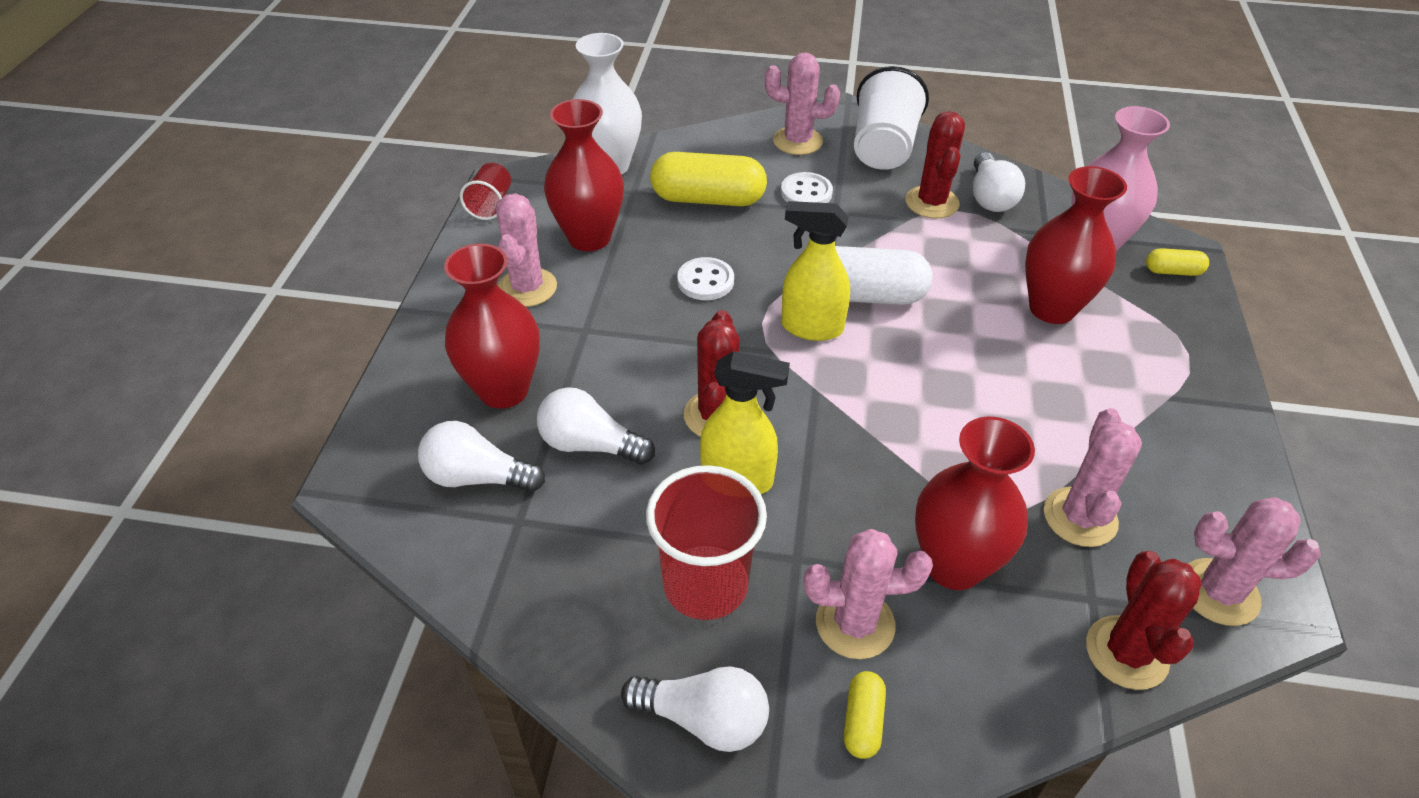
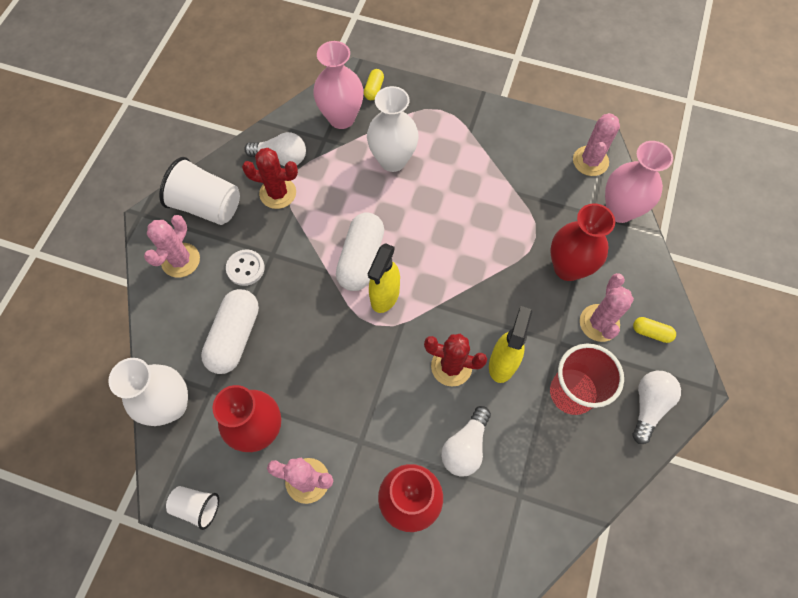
camera: 80 degrees left, 20 degrees up
(477, 477) = (483, 521): white light bulb -> none
(491, 205) = (197, 507): red cup -> white cup
(705, 281) = (326, 353): white button -> none
(708, 199) = (235, 336): yellow capsule -> white capsule
(1052, 308) = (393, 160): red vase -> white vase
(1080, 517) = (543, 201): pink cactus -> none
(1126, 653) = (619, 210): red cactus -> pink vase

